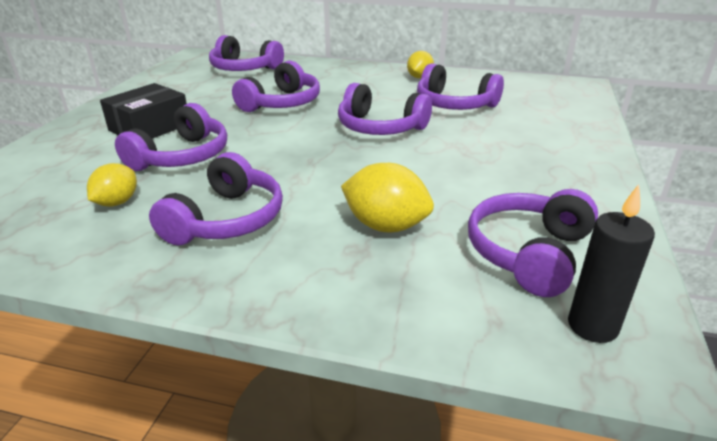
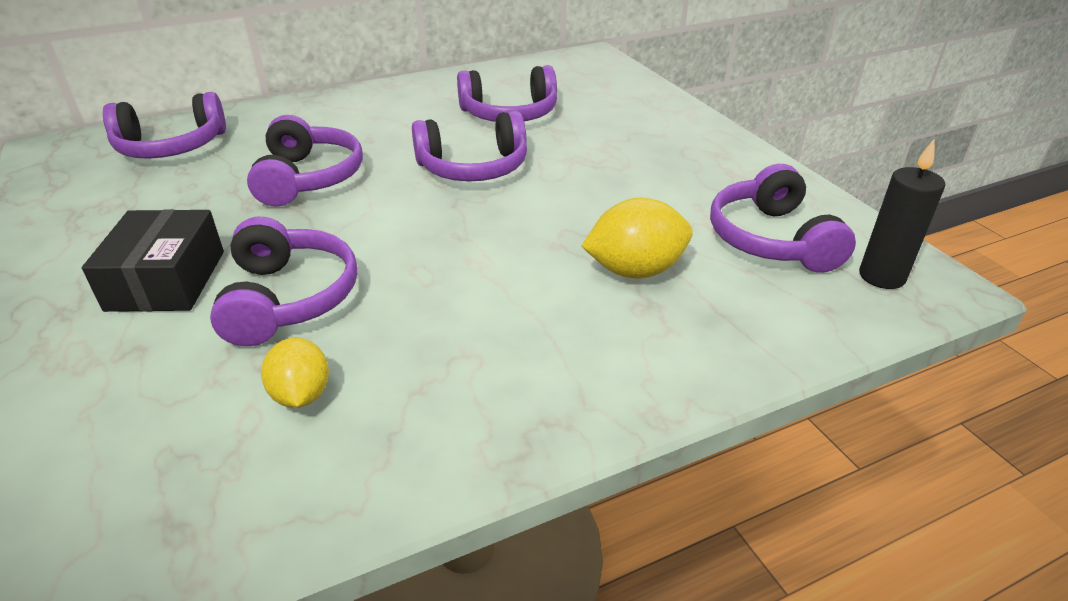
camera: 40 degrees left, 5 degrees up
(226, 219) = (474, 344): purple headphones -> none
(419, 77) = (425, 91): yellow lemon -> none

